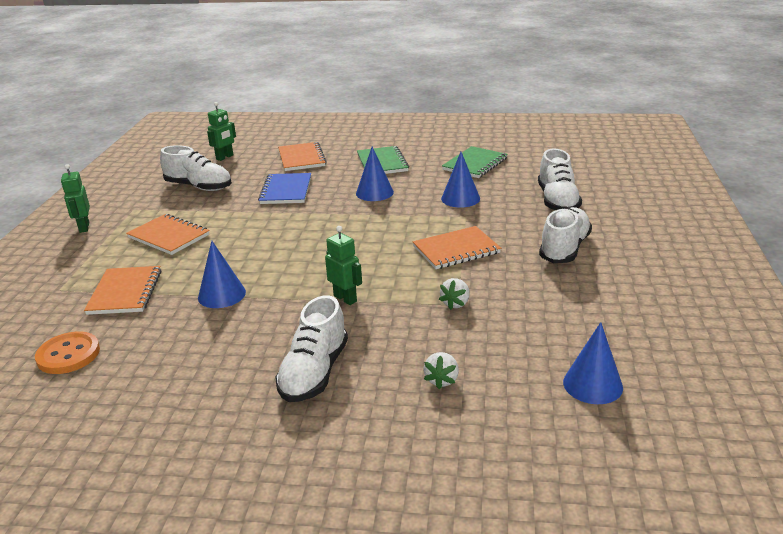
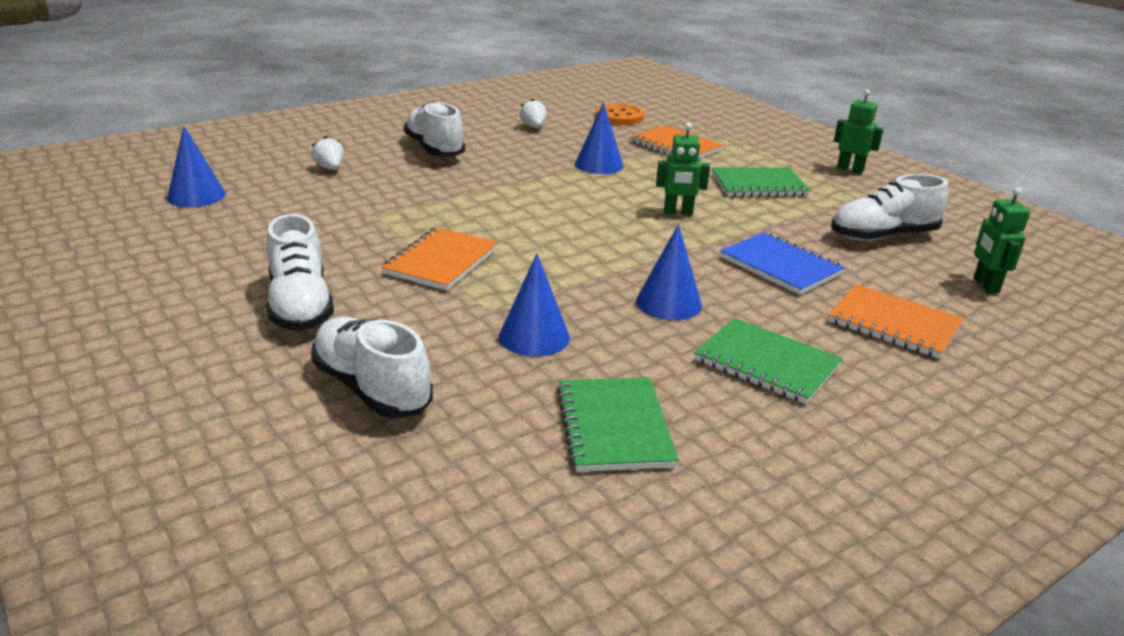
camera: 135 degrees right, 0 degrees up
(169, 236) = (759, 185): orange notebook -> green notebook
(345, 298) = (489, 190): green robot -> green robot (678, 212)
(455, 303) = (377, 214): white strawberry -> white strawberry (533, 127)

